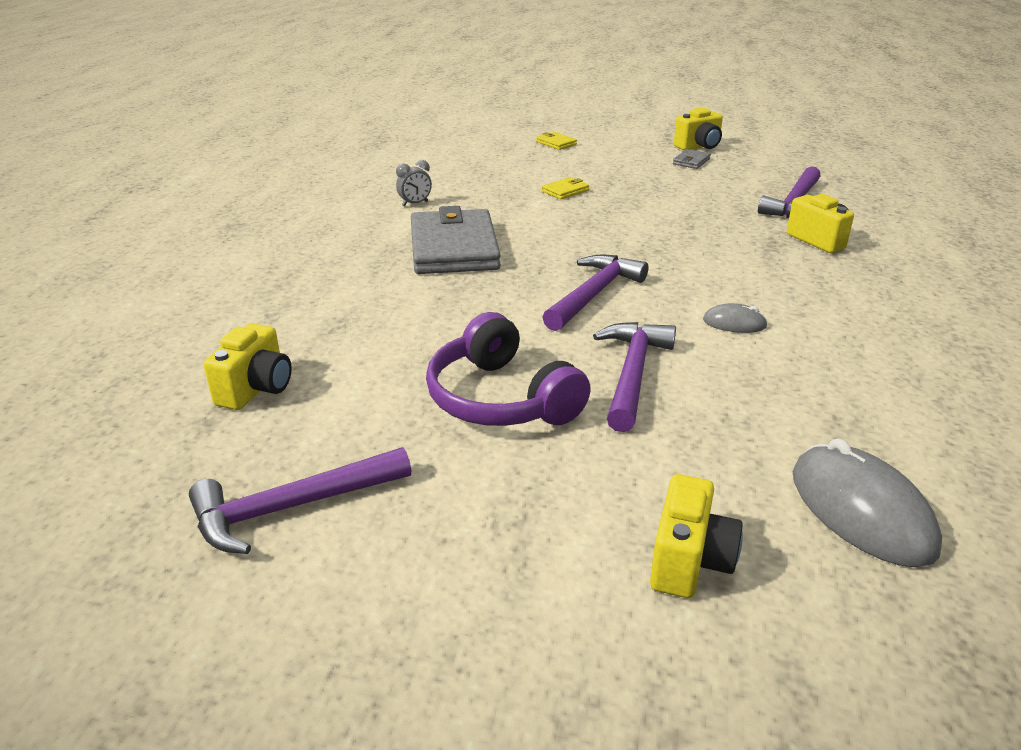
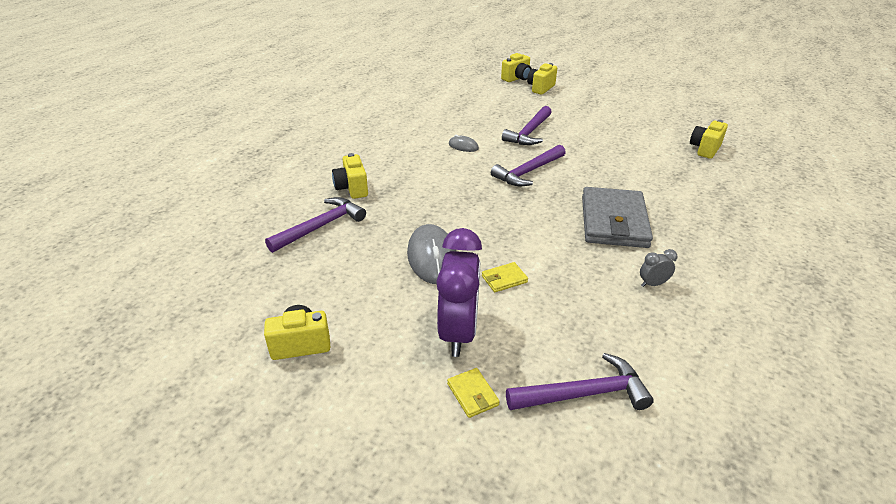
camera: 165 degrees left, 5 degrees up
(292, 507) = (667, 112): purple hammer -> purple hammer (583, 394)
(501, 398) = (590, 132): purple headphones -> none
(585, 162) = (458, 332): none -> purple clock
(691, 161) = (341, 310): grey wallet -> none
(800, 611) = (517, 78): none -> yellow camera
(861, 511) = (479, 90): grey mouse -> grey mouse (432, 257)

